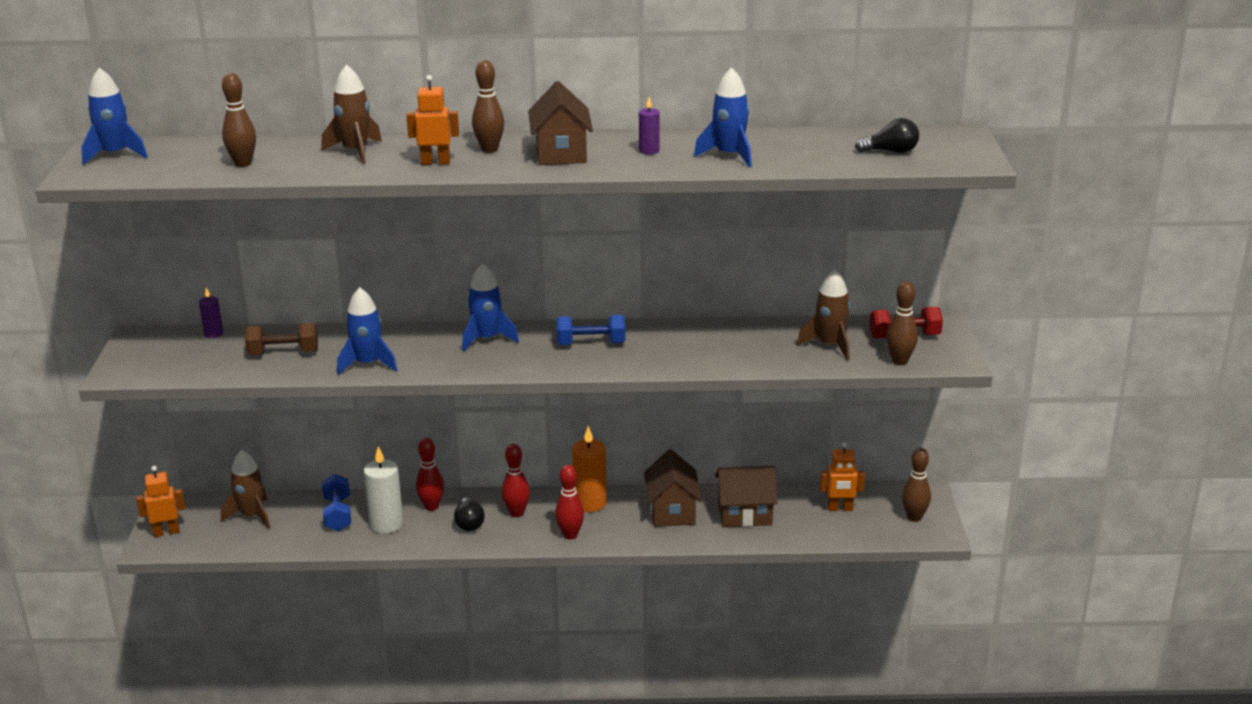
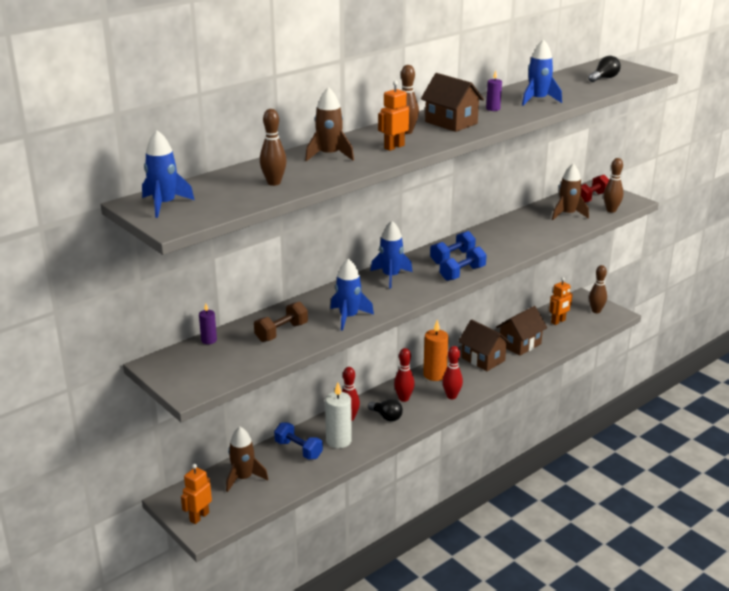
camera: 40 degrees left, 0 degrees up
(566, 366) = (462, 273): none -> blue dumbbell

